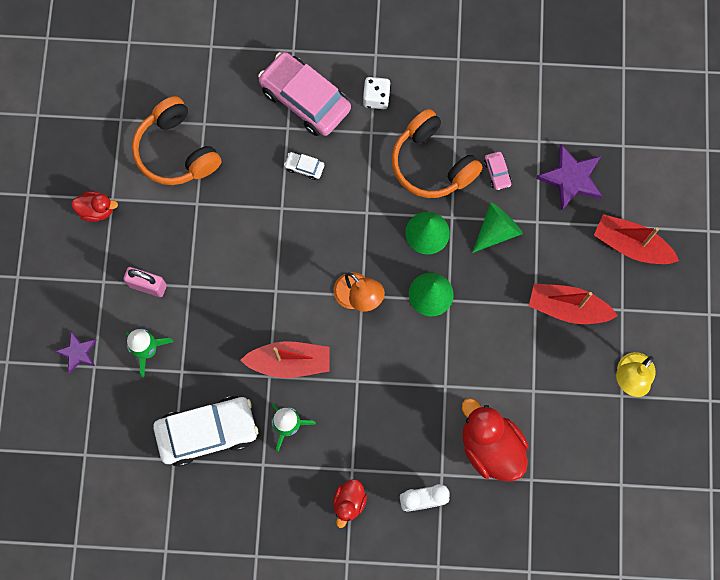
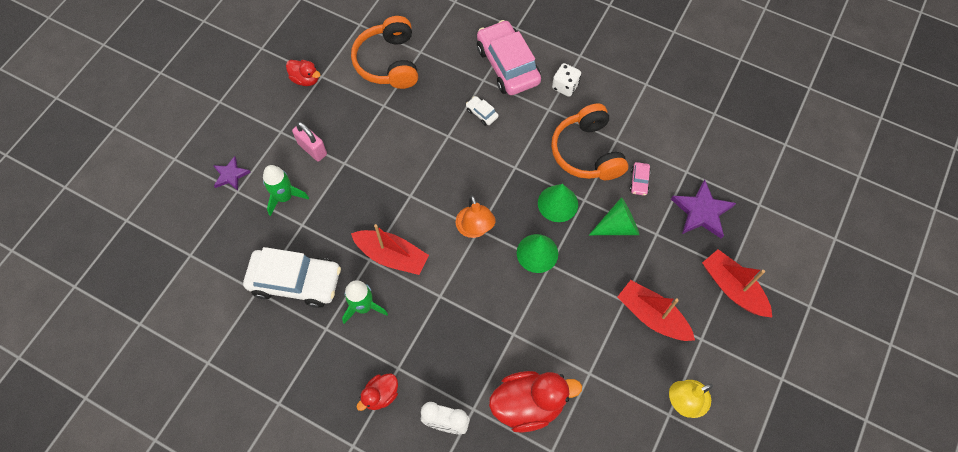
camera: 25 degrees right, 10 degrees down
(490, 446) = (528, 404): red duck -> red duck turned 90 degrees clockwise

